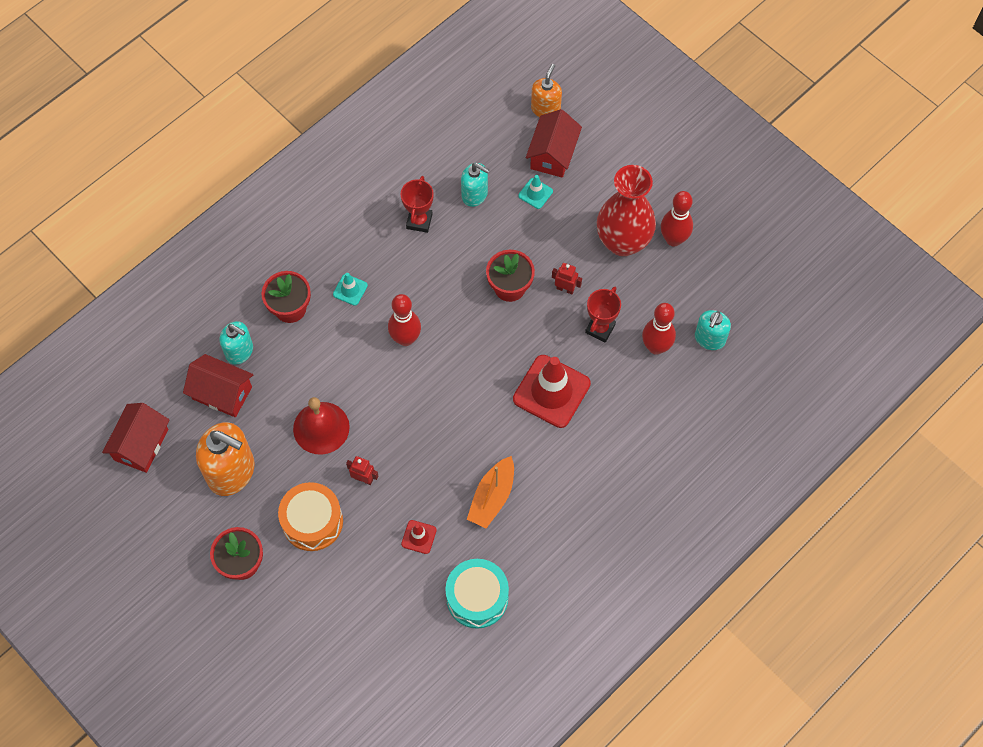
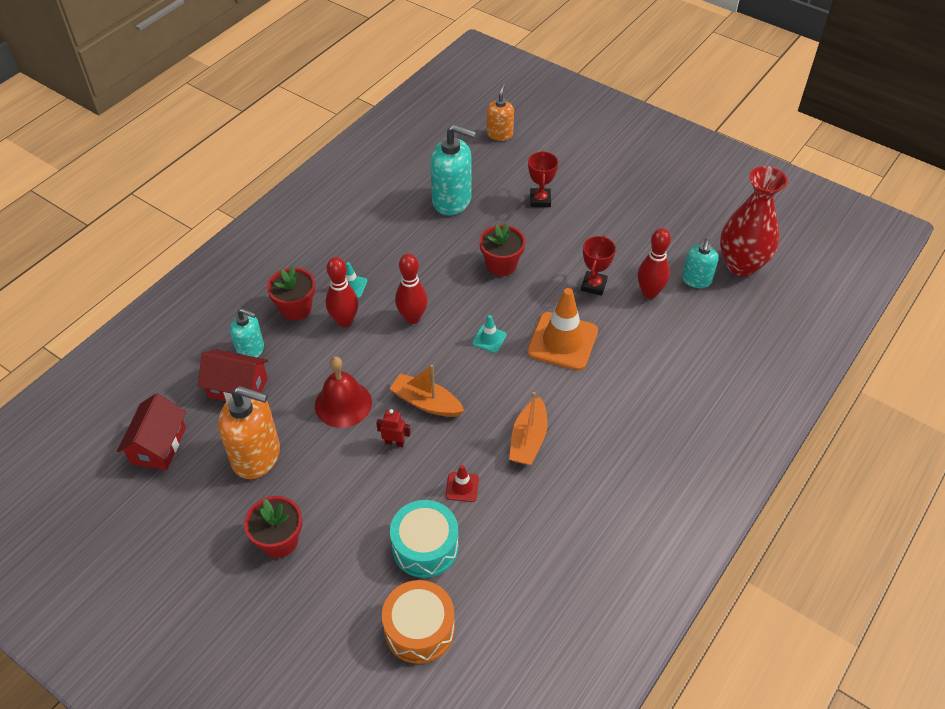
camera: 10 degrees left, 15 degrees down
(312, 521) = (348, 489): orange drum -> orange drum (419, 629)
(402, 440) = (426, 403): none -> orange boat
(419, 221) = (406, 226): red trophy -> red trophy (540, 200)
(475, 194) = (452, 200): turquoise soap dispenser -> turquoise soap dispenser, size x1.69
(477, 597) = (536, 535): turquoise drum -> turquoise drum (425, 547)
(535, 193) = (506, 193): turquoise traffic cone -> turquoise traffic cone (489, 339)
(551, 391) = (562, 341): red traffic cone -> orange traffic cone
(552, 154) = (514, 164): red house -> none
(565, 289) = (553, 259): red robot -> none
(623, 242) = (594, 218): red vase -> red vase (741, 265)
(673, 239) = (639, 211): red bowling pin -> red bowling pin (344, 321)

